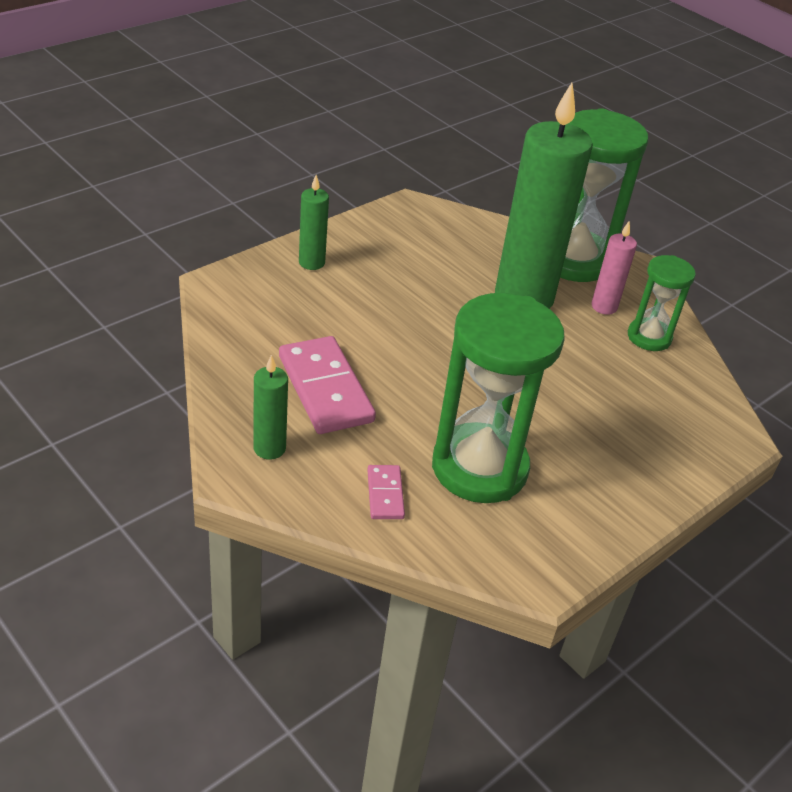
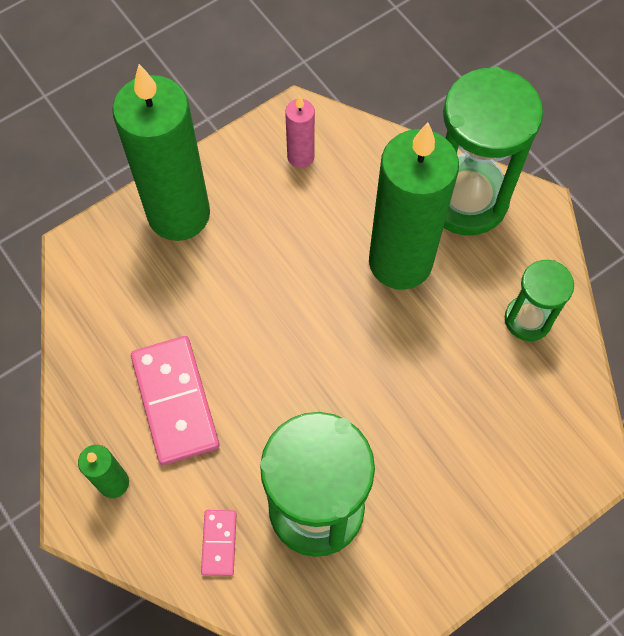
camera: 10 degrees right, 25 degrees up
(311, 262) = (179, 214): green candle -> green candle, size x2.25
(604, 307) = (487, 273): pink candle -> pink candle (300, 157)

